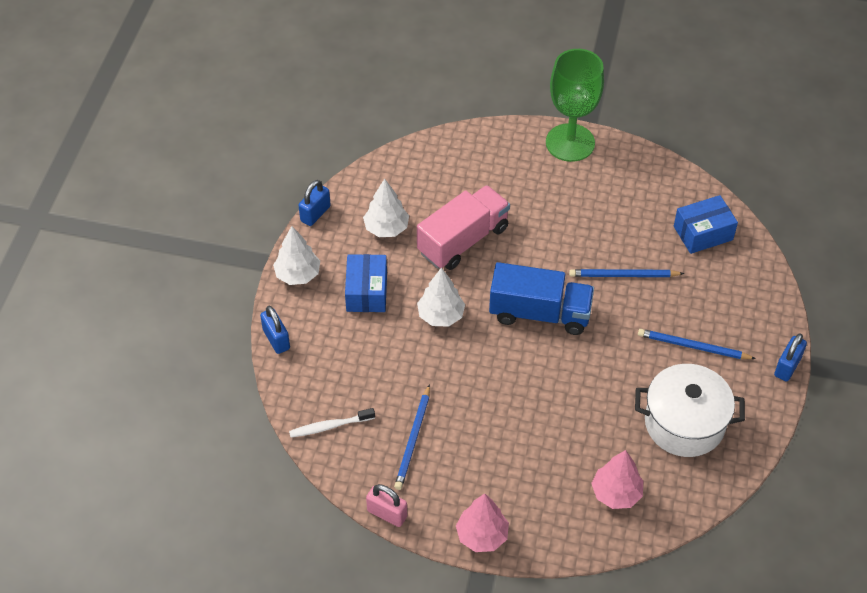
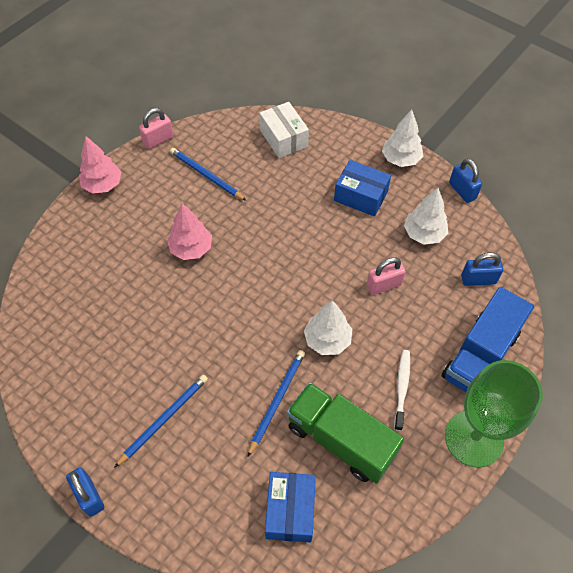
camera: 115 degrees right, 5 degrees up
(276, 339) = (343, 128): blue padlock -> blue padlock (478, 279)
(321, 389) = (283, 138): none -> white box
(330, 426) = (248, 133): white toothbrush -> white toothbrush (402, 388)
(441, 315) = (310, 236): white tree -> white tree (327, 340)
(463, 240) = (384, 285): pink truck -> pink padlock
(539, 313) = (272, 309): blue truck -> blue truck (480, 355)
(616, 493) = (72, 283): pink tree -> pink tree (191, 249)
(627, 222) = (340, 440): none -> green truck
(684, 423) = (95, 367): white pot -> none

